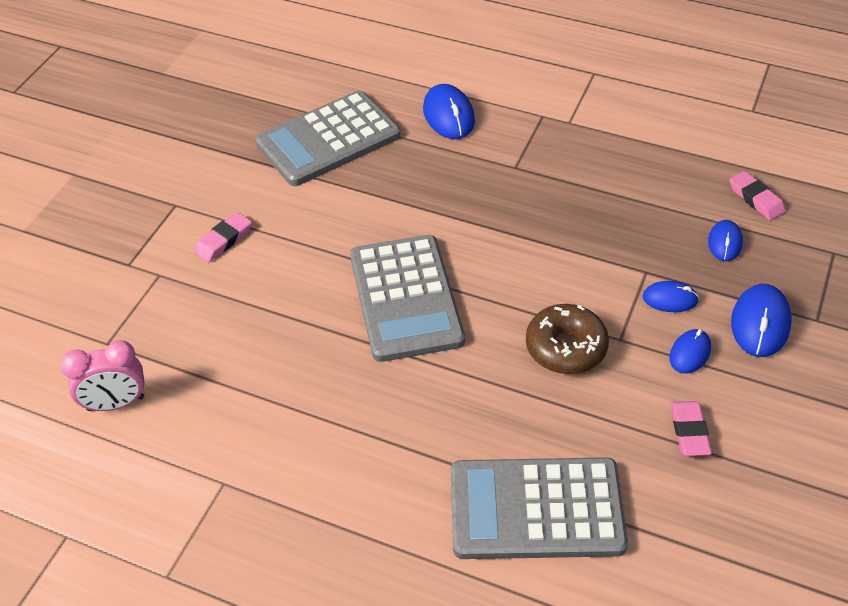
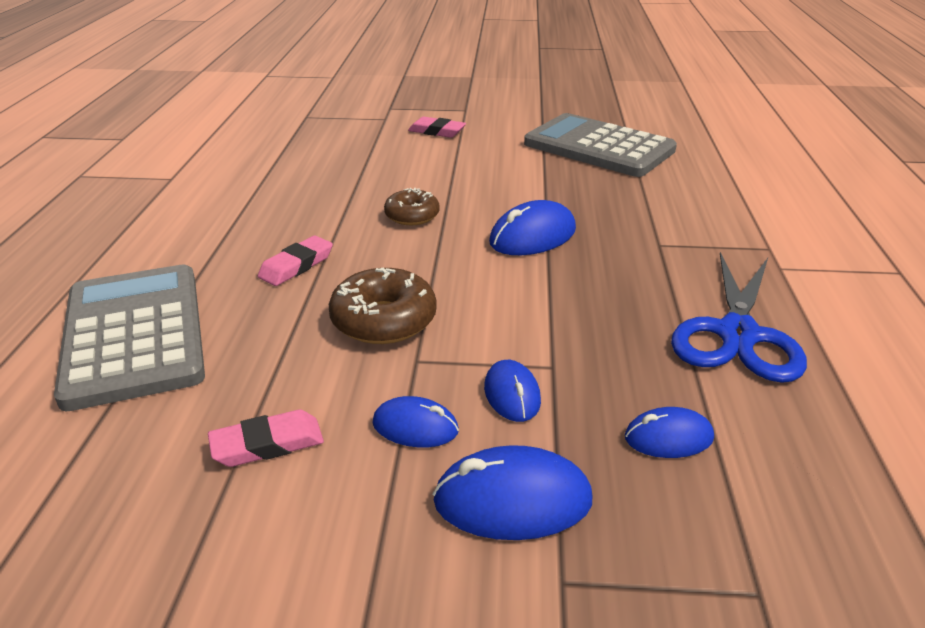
camera: 70 degrees right, 15 degrees down
(115, 403) = (247, 129): pink clock -> none
(406, 298) = (412, 216): grey calculator -> brown donut
(449, 115) = (700, 194): blue mouse -> blue mouse (532, 236)
(638, 174) = (737, 334): none -> blue scissors
(756, 199) = (804, 464): pink eraser -> pink eraser (296, 266)

